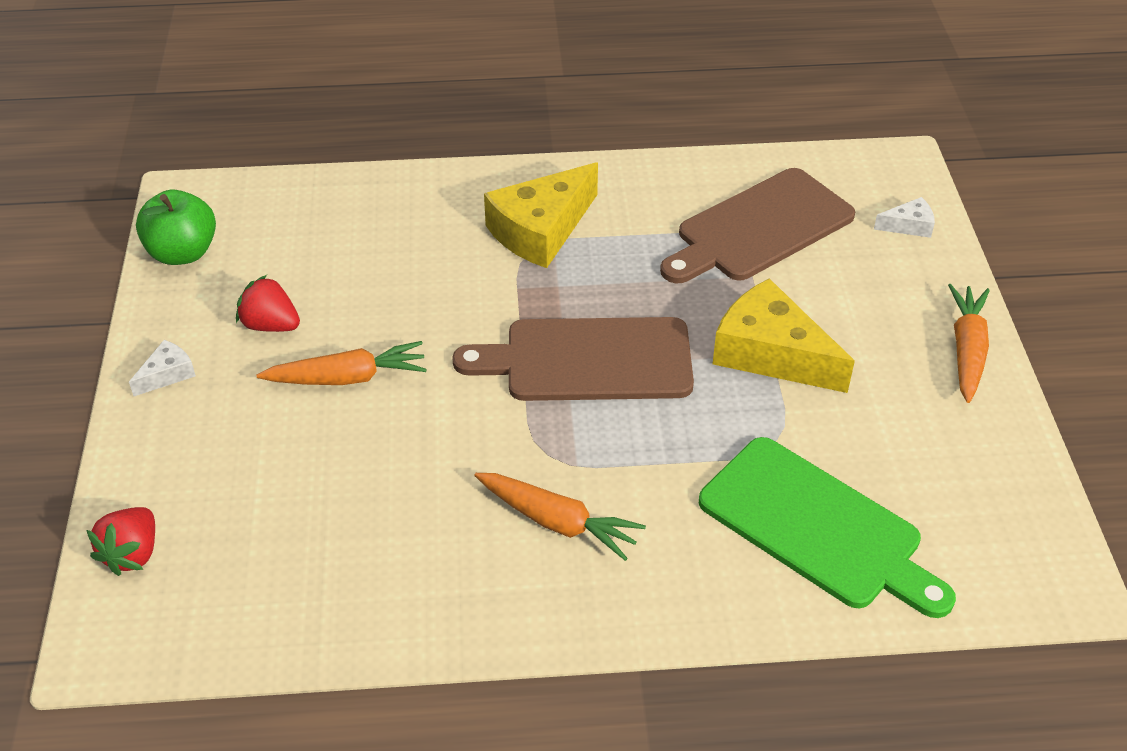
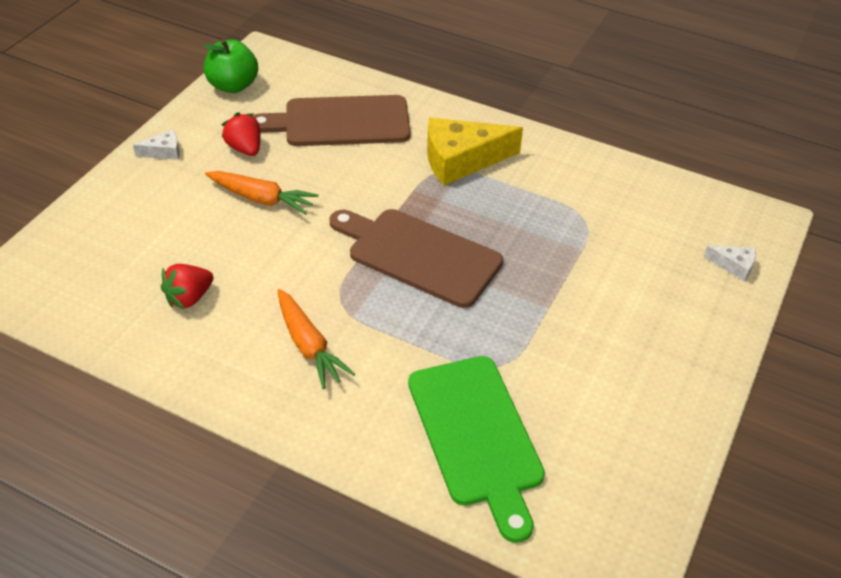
camera: 30 degrees right, 0 degrees up
(132, 554) = (58, 244): red strawberry -> red strawberry (189, 298)
(759, 228) = (616, 221): brown cutting board -> brown cutting board (340, 122)
(771, 353) = (548, 307): yellow cheese -> none
(966, 350) = (700, 371): orange carrot -> none

